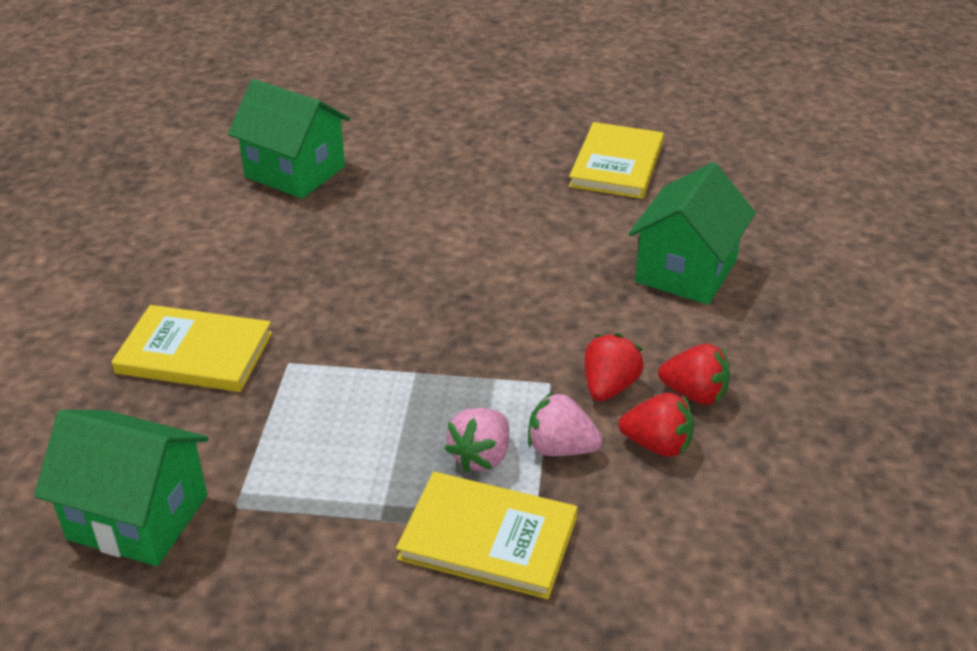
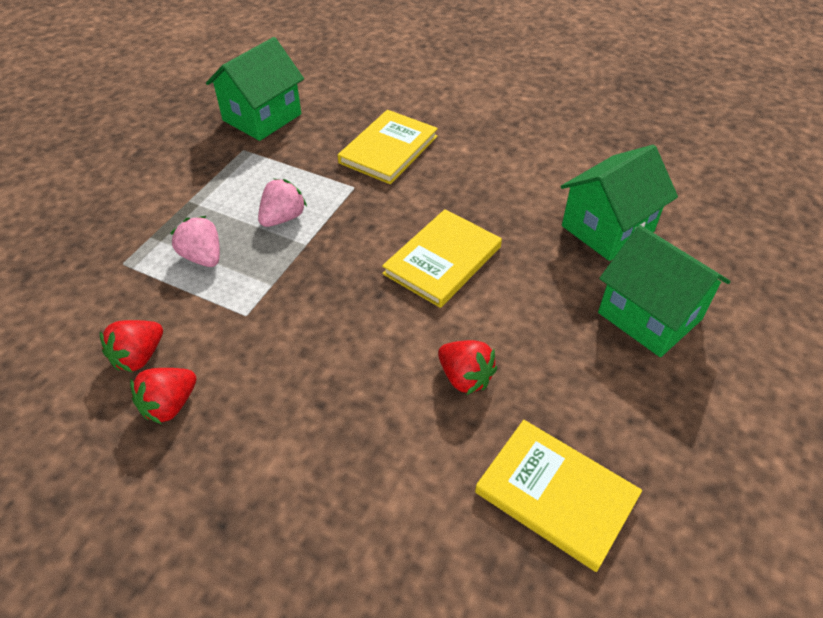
camera: 110 degrees right, 10 degrees up
(488, 538) = (136, 242): yellow book -> yellow book (442, 260)
(560, 448) = (178, 299): pink strawberry -> pink strawberry (283, 218)
(609, 387) = (217, 350): red strawberry -> red strawberry (465, 377)
(686, 271) = (329, 476): green house -> green house (649, 316)

